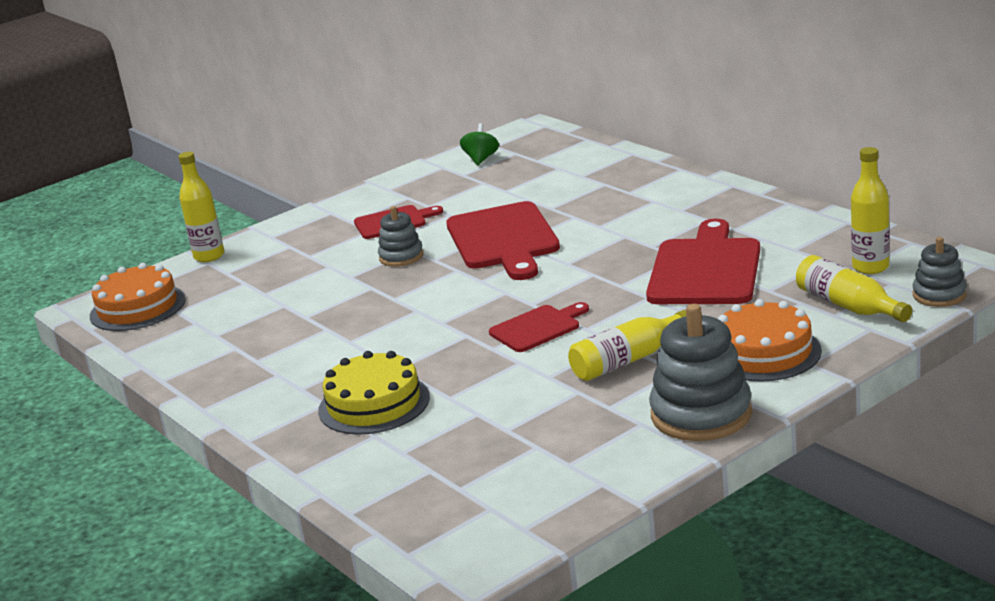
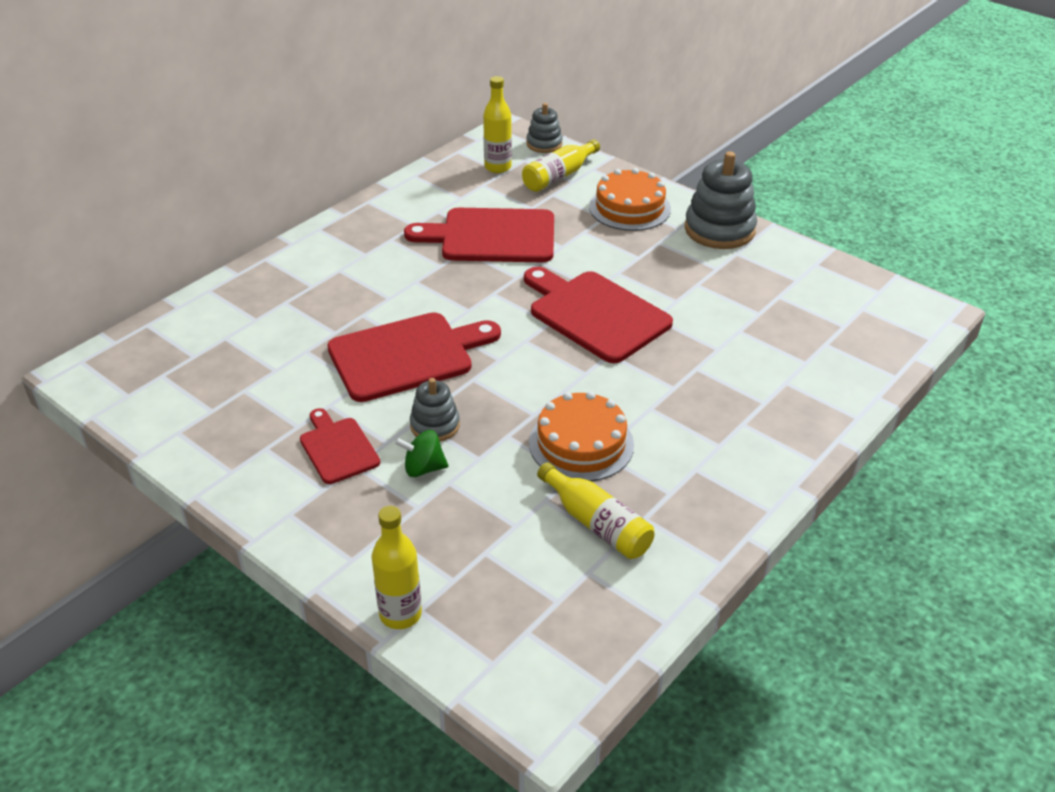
camera: 105 degrees left, 15 degrees up
(137, 307) = (547, 650): orange cake -> orange cake (581, 443)
(374, 404) = (737, 391): yellow cake -> none
(481, 159) = (168, 401): green spinning top -> green spinning top (423, 468)
(538, 328) = (595, 314): red cutting board -> red cutting board, size x1.79
(628, 360) = (646, 264): yellow bottle -> yellow bottle (597, 523)

